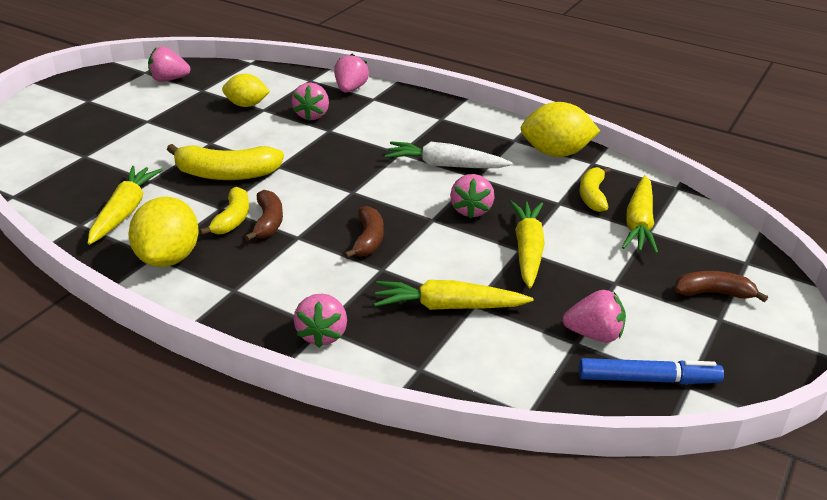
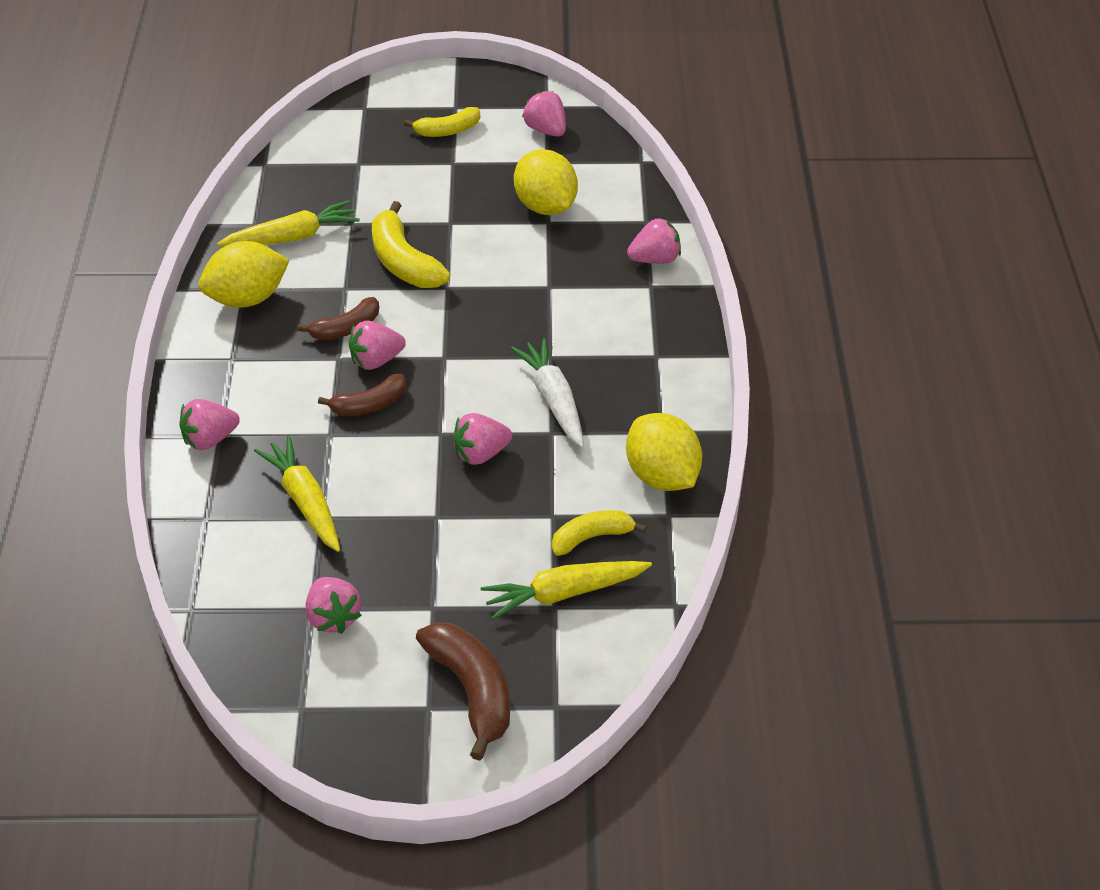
camera: 60 degrees right, 10 degrees up
(232, 219) = (333, 305): yellow banana -> yellow banana (448, 131)
(246, 105) = (545, 206): yellow lemon -> yellow lemon, size x1.53
(312, 115) = (568, 260): pink strawberry -> pink strawberry (376, 360)
(527, 250) = (440, 522): yellow carrot -> none
(648, 379) = (291, 676): blue marker -> none
(713, 293) = (472, 691): brown banana -> brown banana, size x1.58

